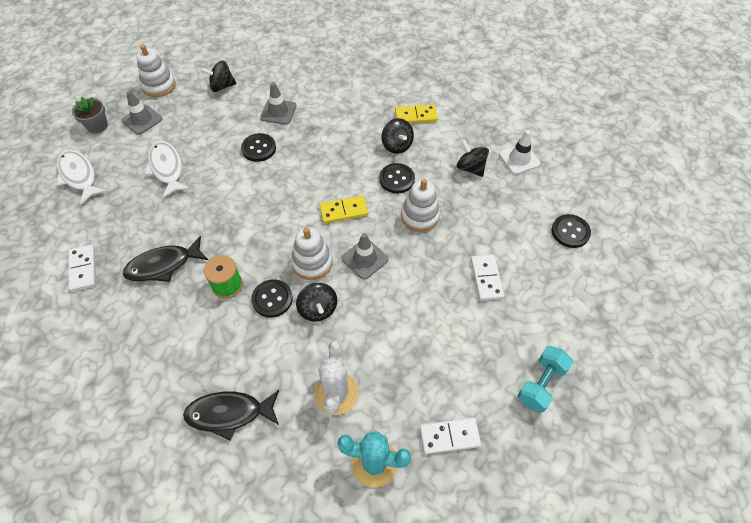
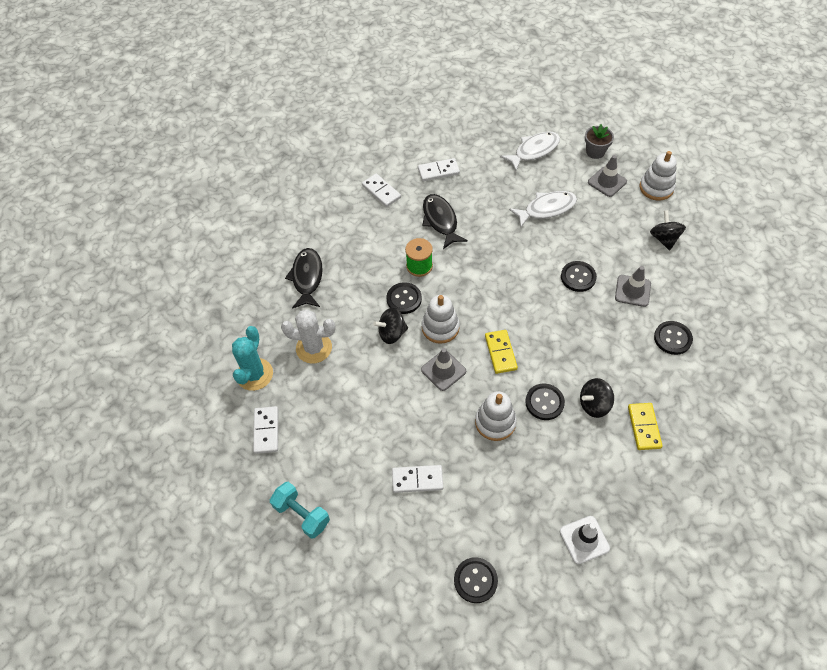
camera: 95 degrees right, 0 degrees up
(100, 332) = (381, 191): none -> white domino
(330, 91) = (672, 338): none -> black button
(470, 168) = (565, 481): black spinning top -> none

